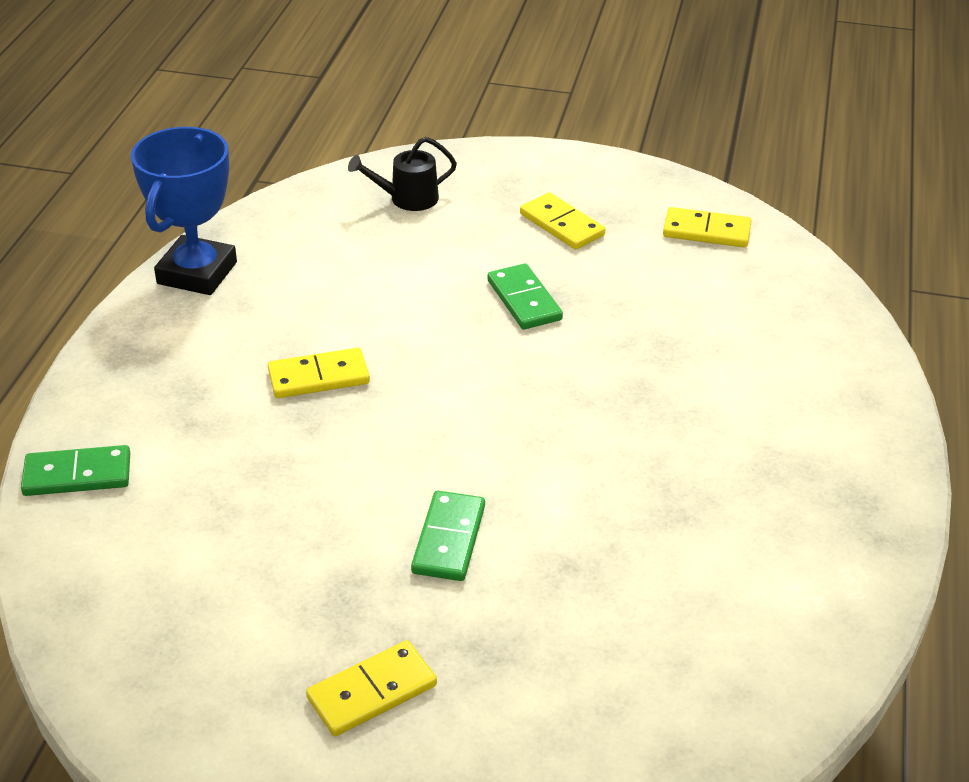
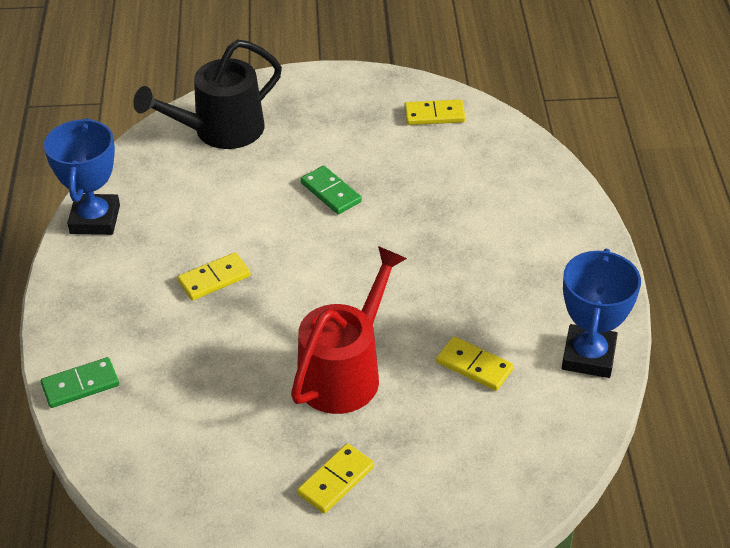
camera: 15 degrees left, 5 degrees up
(407, 199) = (220, 131): black watering can -> black watering can, size x2.00
(448, 539) = (345, 371): green domino -> red watering can
(562, 225) = (335, 129): yellow domino -> yellow domino (474, 366)
(826, 600) = (588, 356): none -> blue trophy

